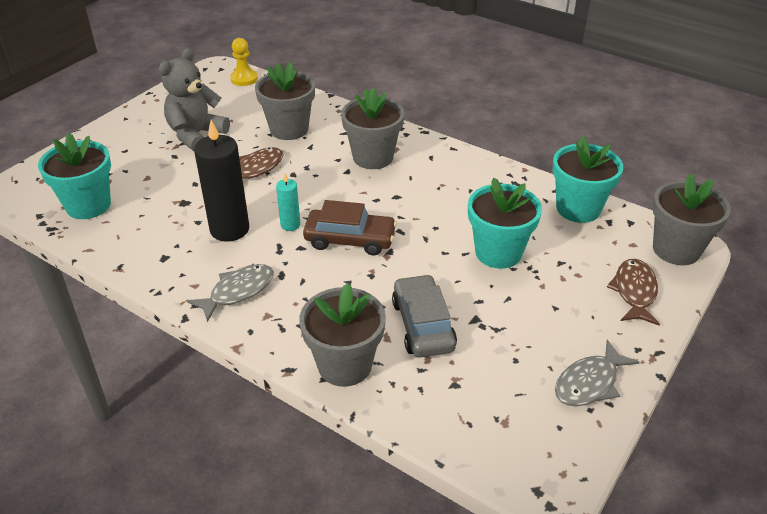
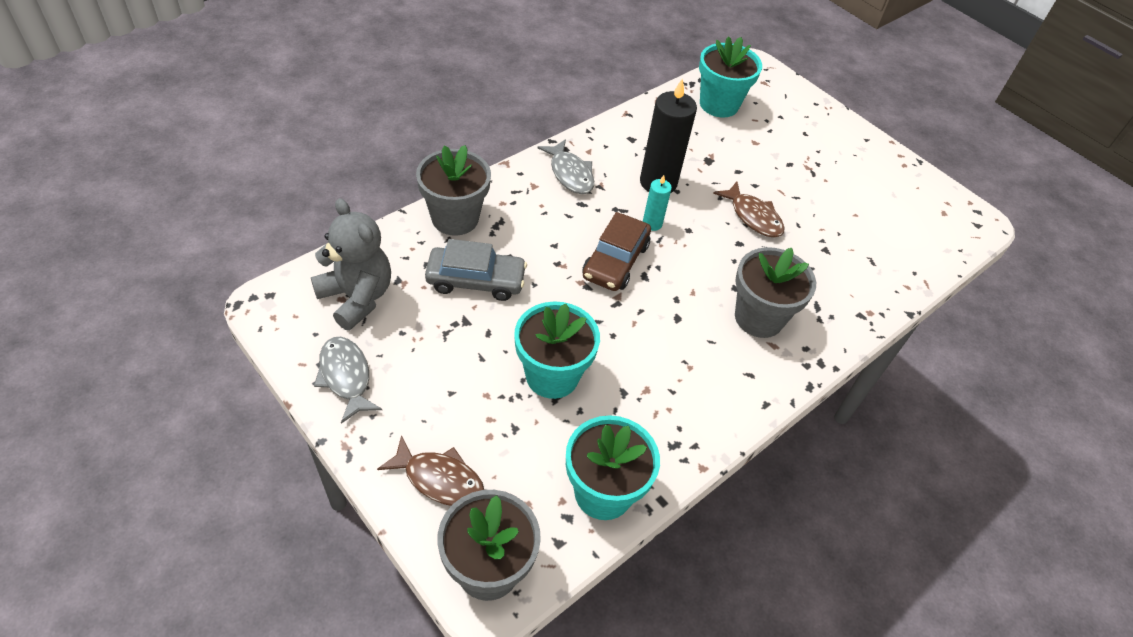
camera: 100 degrees right, 10 degrees up
(196, 135) = (827, 184): grey teddy bear -> grey teddy bear (357, 297)
(244, 79) = (951, 241): yellow pawn -> none
(289, 129) = (830, 258): grey flower pot -> none

